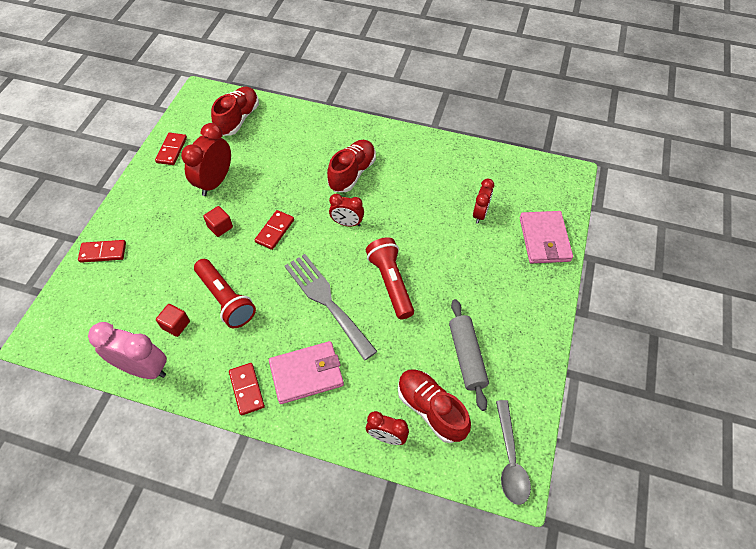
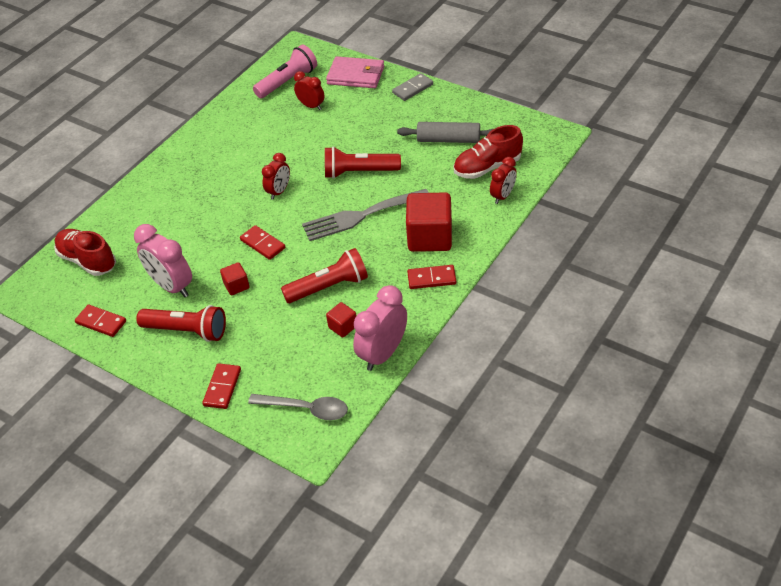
camera: 70 degrees left, 10 degrees down
(165, 208) = (187, 331): none -> red flashlight
(215, 182) = (172, 286): red clock -> pink clock
(306, 373) = (430, 237): pink wallet -> red cube
(352, 173) = (219, 180): red shoe -> none
(510, 459) = (540, 133): grey spoon -> grey spoon (306, 409)
(511, 183) = (287, 82): none -> pink flashlight
(543, 299) = (412, 88): none -> grey domino

